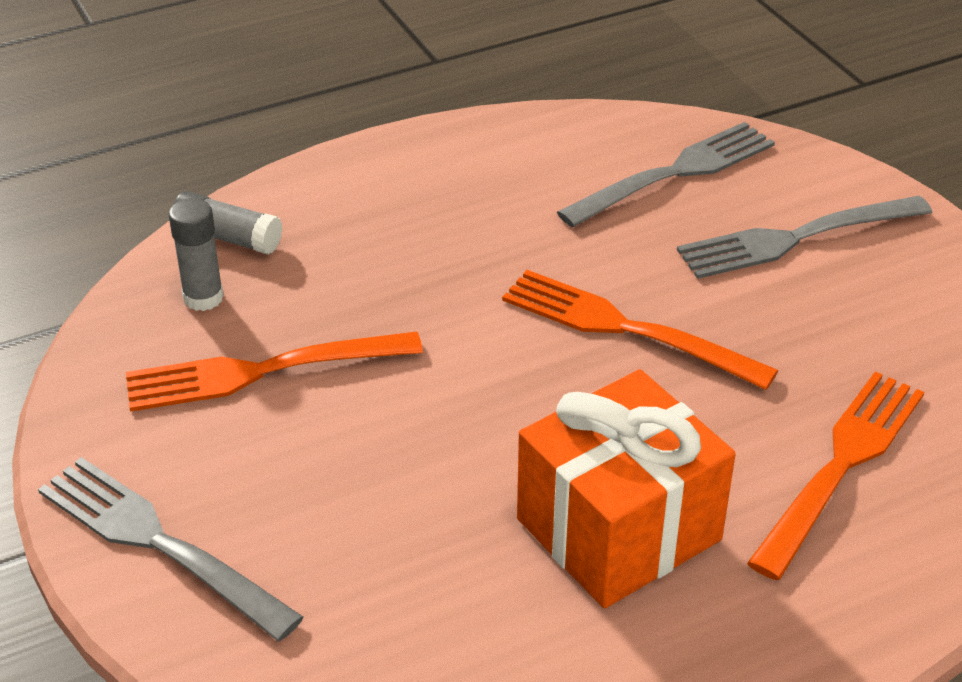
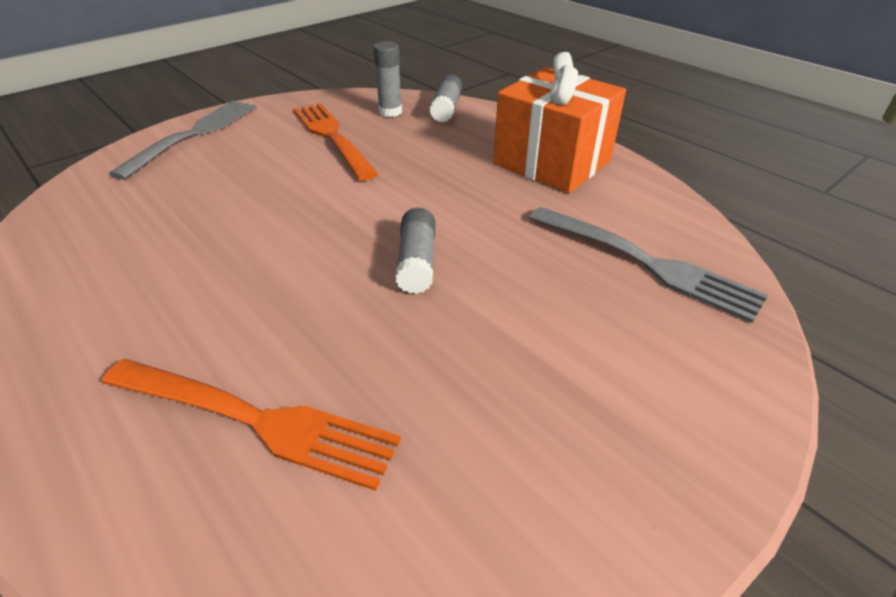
camera: 75 degrees right, 0 degrees up
(618, 529) = (184, 286): orange gift -> orange gift (552, 162)
(626, 329) = (417, 262): orange fork -> grey glue stick
(796, 238) = (603, 355): grey fork -> none

